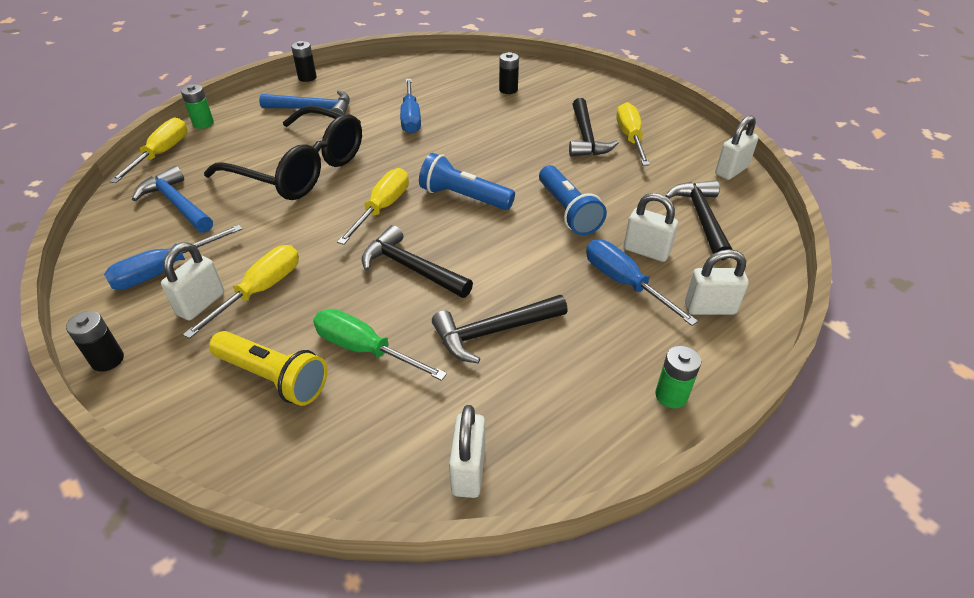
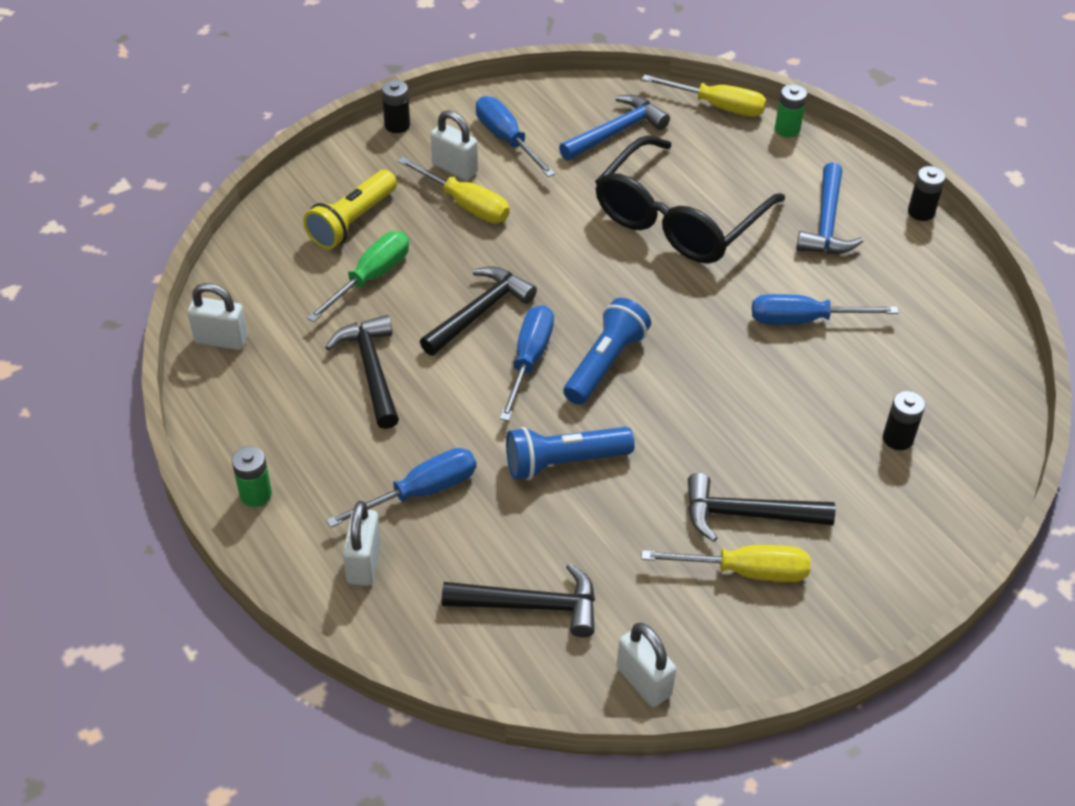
camera: 95 degrees right, 5 degrees up
(382, 208) = (590, 290): yellow screwdriver -> none
(465, 235) = (529, 360): none -> blue screwdriver
(646, 251) = (473, 526): white padlock -> none

